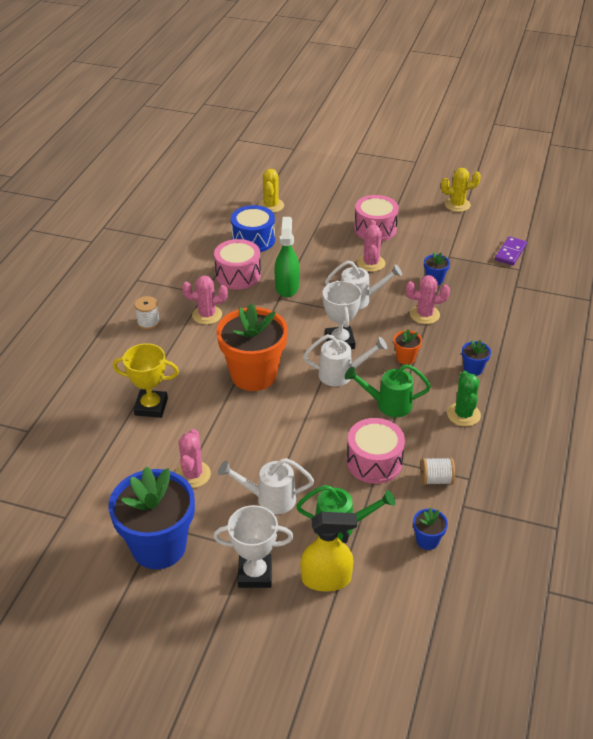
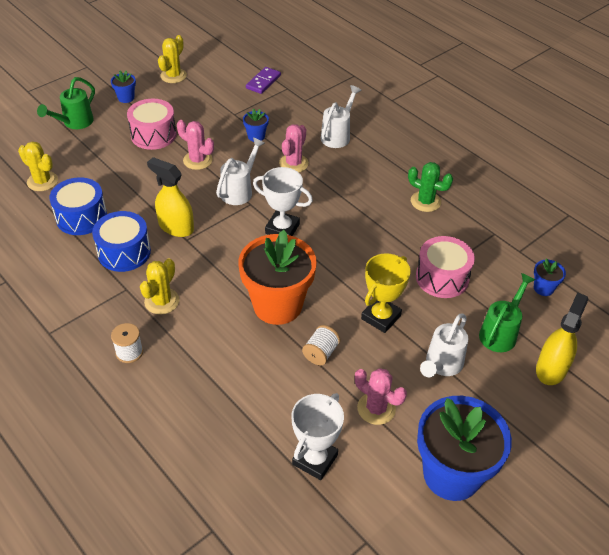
camera: 60 degrees left, 5 degrees up
(151, 407) = (259, 402): yellow trophy -> yellow trophy (381, 317)
(207, 315) = (162, 301): pink cactus -> yellow cactus
(238, 275) = (124, 252): pink drum -> blue drum
(255, 574) = (522, 414): white trophy -> white trophy (315, 459)
(287, 287) = (176, 227): green spray bottle -> yellow spray bottle
(341, 374) = (324, 248): white watering can -> white watering can (337, 135)
(388, 404) = (382, 237): green watering can -> green watering can (74, 123)
(405, 358) = (336, 200): orange flower pot -> none
(436, 479) = (484, 252): white spool -> white spool (321, 353)
(473, 369) = (379, 171): blue flower pot -> blue flower pot (126, 98)
(510, 252) = (263, 82): purple domino -> purple domino turned 60 degrees clockwise

